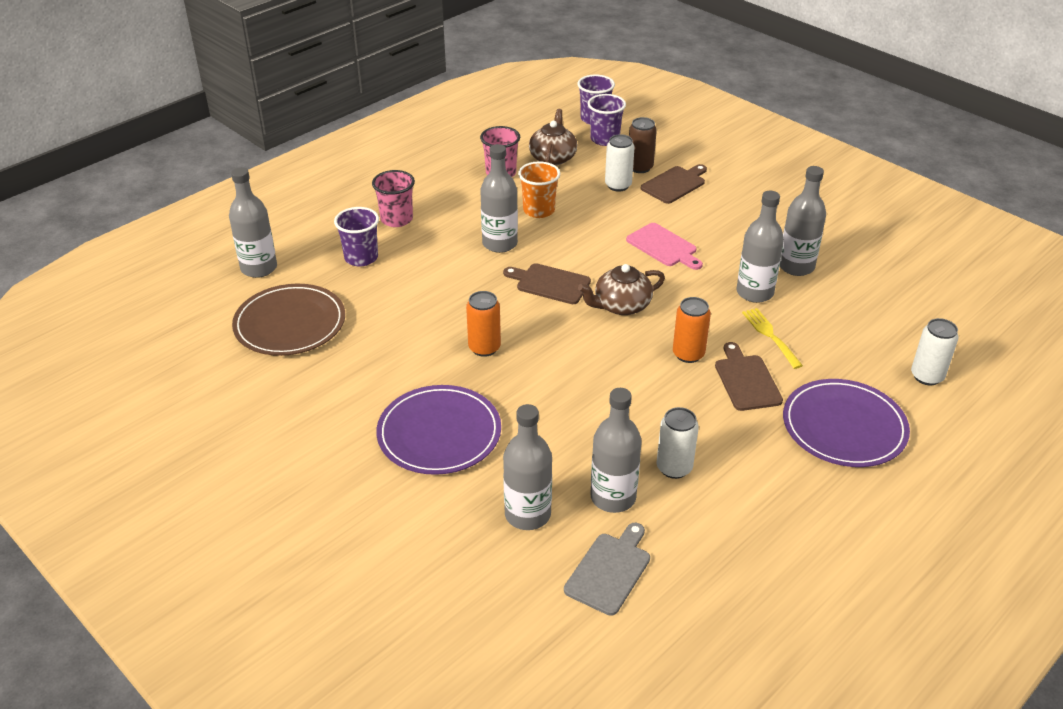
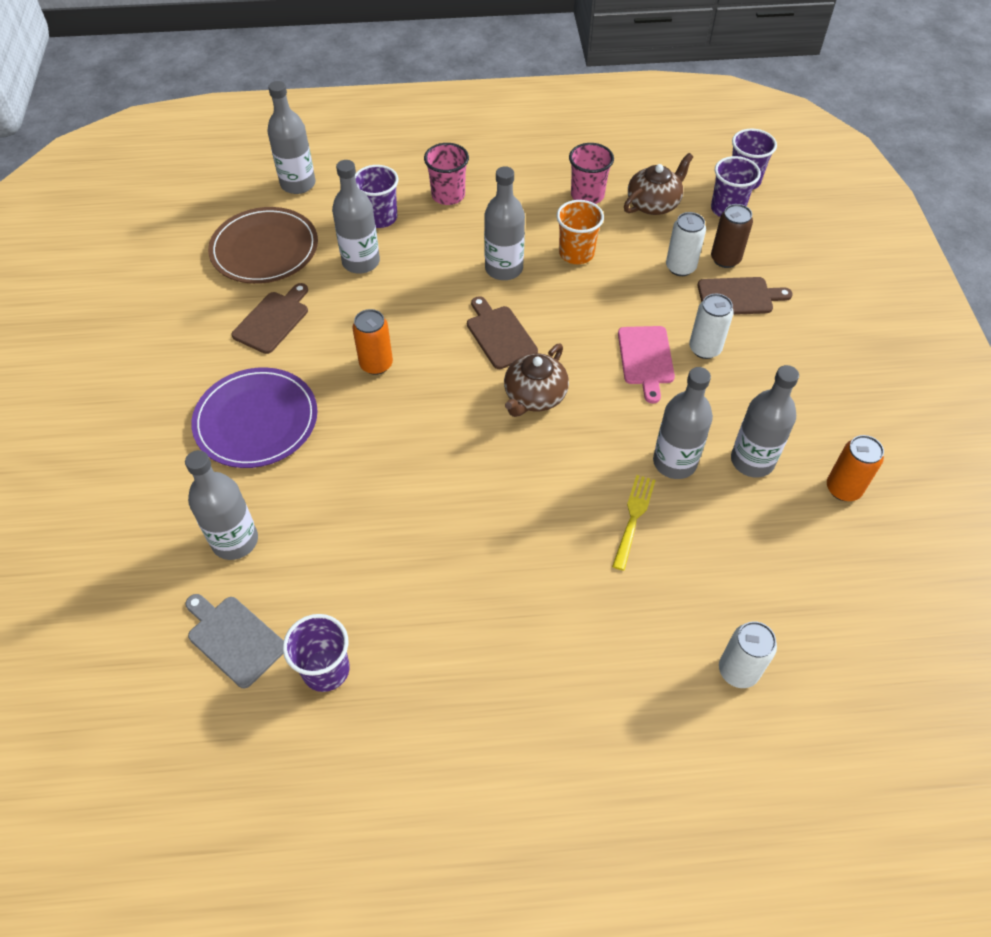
camera: 40 degrees right, 15 degrees up
(610, 570) = (234, 638): grey cutting board -> grey cutting board turned 120 degrees counterclockwise
(613, 497) = (312, 575): grey bottle -> grey bottle (361, 262)
(621, 305) = (534, 396): brown teapot -> brown teapot turned 75 degrees counterclockwise
(674, 468) = (390, 586): white can -> white can (705, 349)
(688, 354) = (534, 485): orange can -> orange can (843, 489)
(697, 543) = (326, 670): none -> purple cup
(746, 380) = (555, 547): brown cutting board -> brown cutting board (273, 320)
(844, 426) = (587, 660): purple plate -> none

